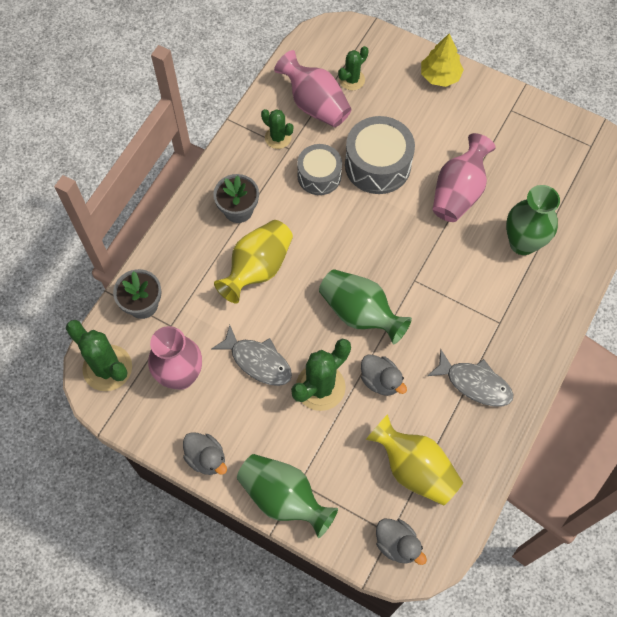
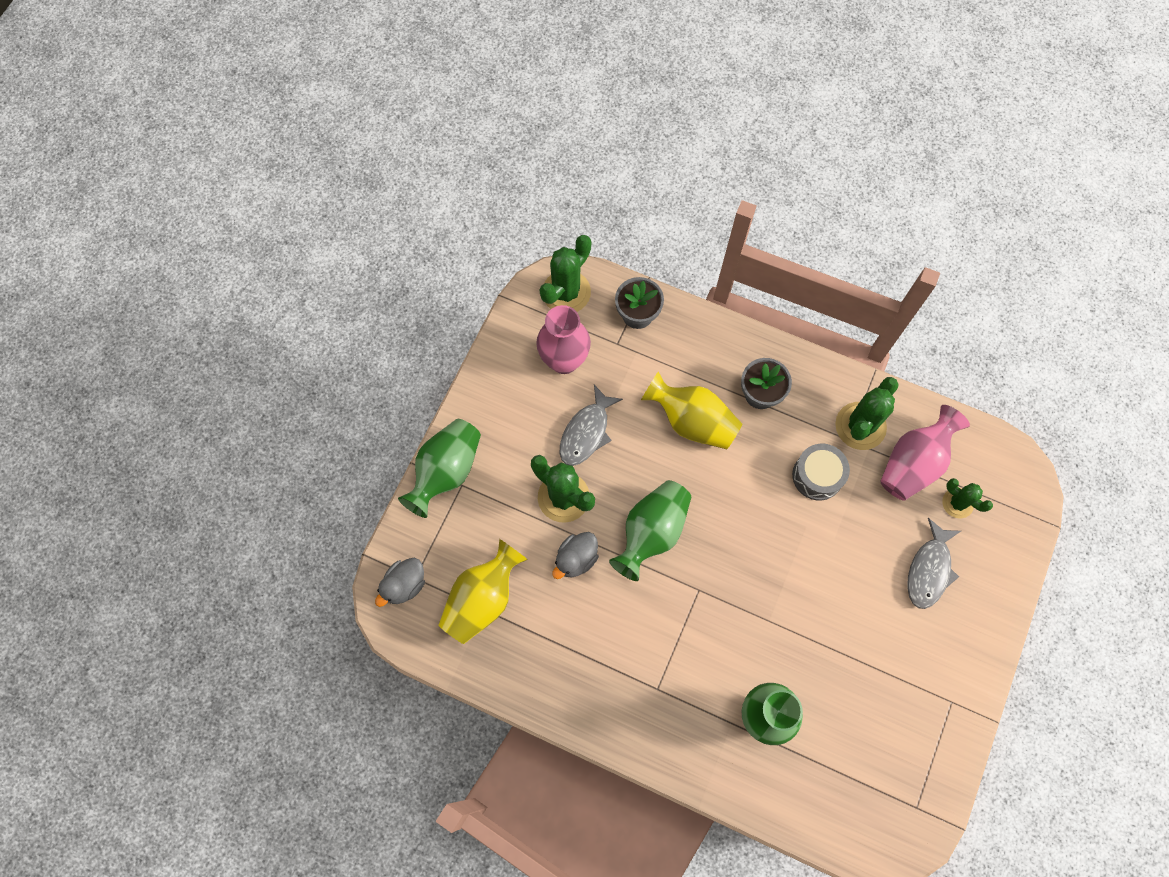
camera: 85 degrees right, 5 degrees up
(206, 458) = (481, 395): grey duck -> none
(278, 137) = (860, 426): green cactus -> green cactus, size x1.66
(377, 165) = (843, 541): grey drum -> none
(440, 76) = (985, 610): yellow tree -> none
(458, 192) = (821, 637): pink vase -> none
(474, 383) = (581, 661): grey fish -> grey fish (929, 570)

